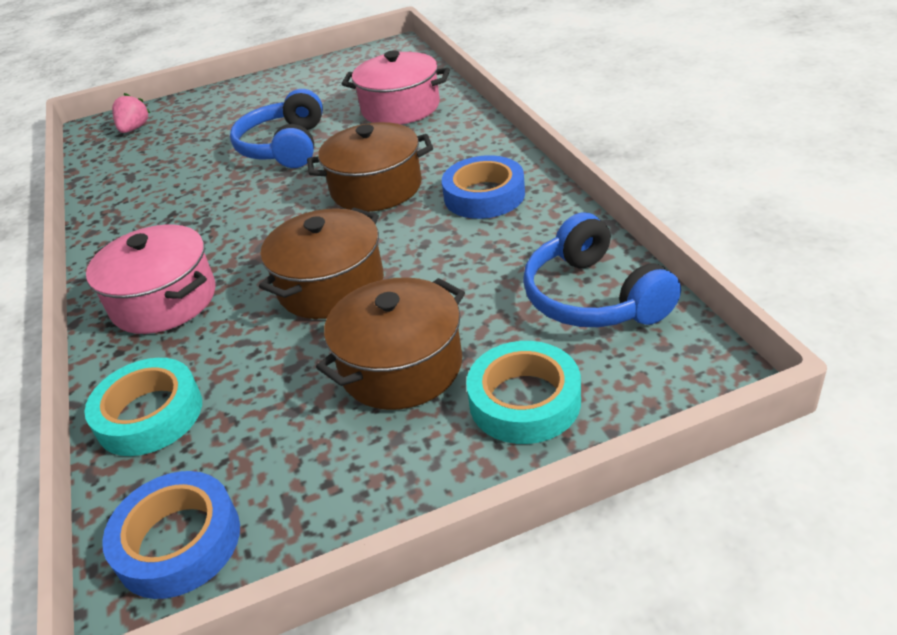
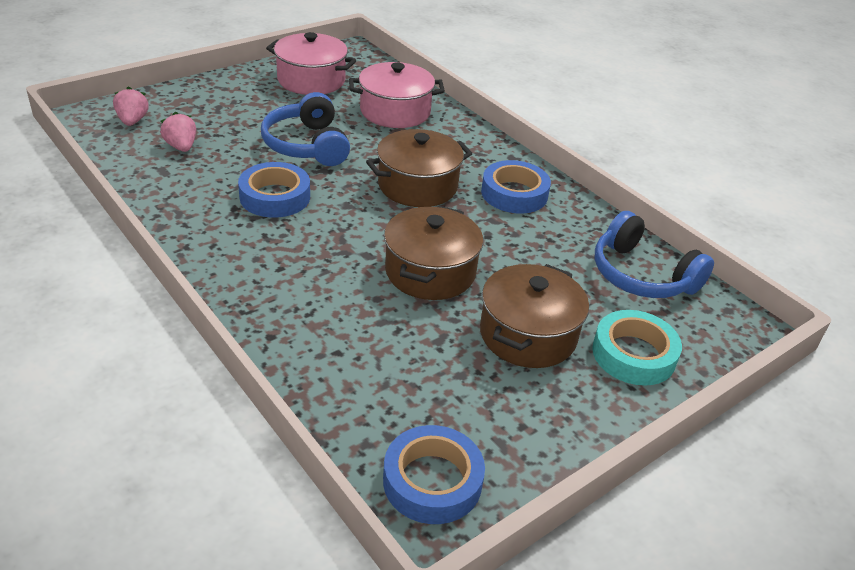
camera: 25 degrees left, 0 degrees up
(150, 414) = (339, 387): turquoise tape -> none
(162, 152) = (181, 147): none -> pink strawberry
(164, 300) = (284, 289): pink pot -> pink pot (311, 80)
(218, 201) = (275, 197): none -> blue tape

